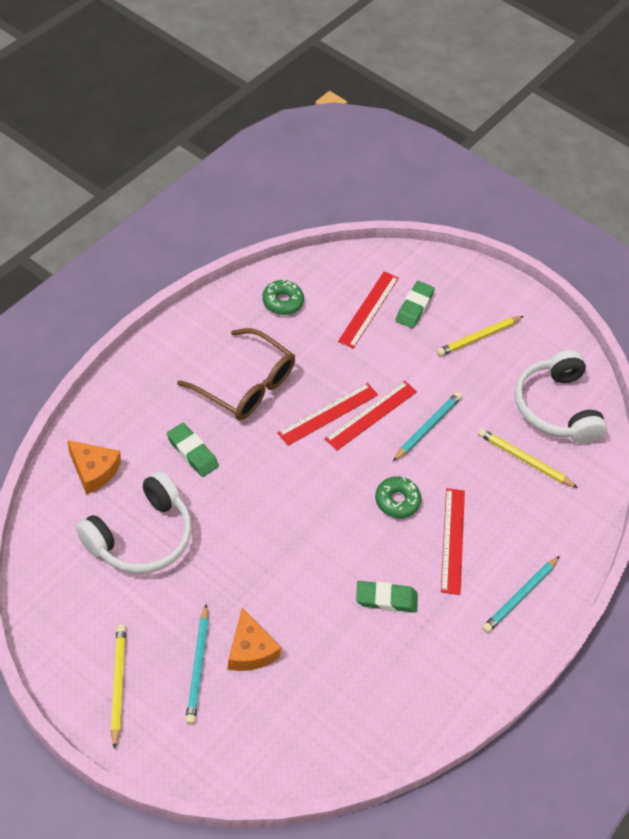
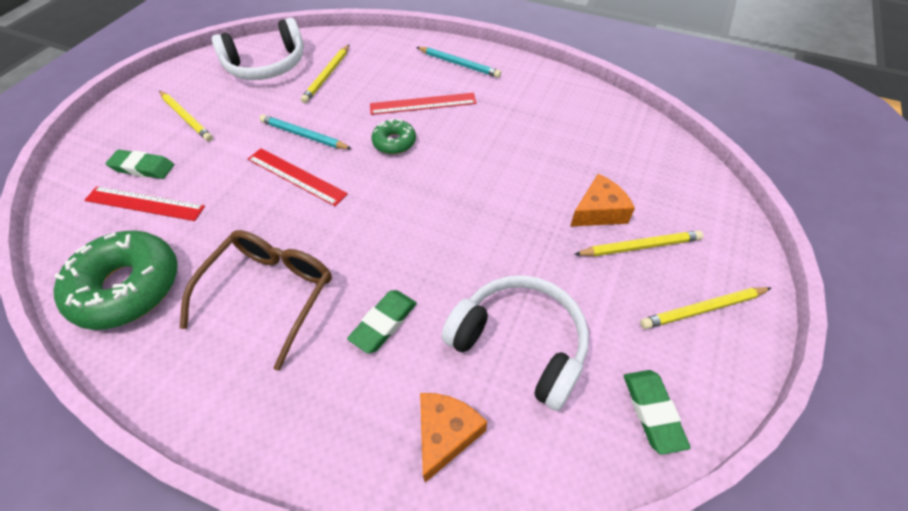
camera: 95 degrees left, 0 degrees up
(198, 666) = (640, 246): turquoise pencil -> yellow pencil
(282, 302) = (128, 287): green donut -> green donut, size x1.97
(328, 414) = (301, 209): red ruler -> none
(386, 599) = (498, 133): green eraser -> green eraser (652, 412)

